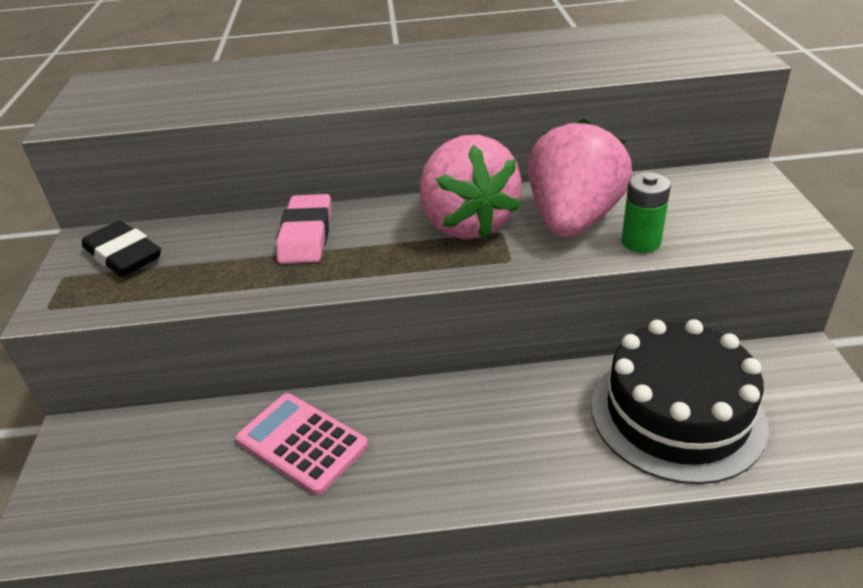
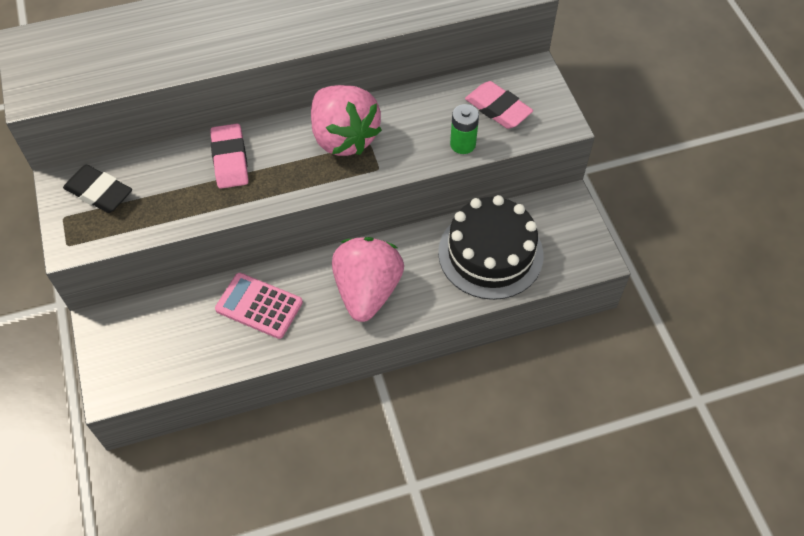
camera: 15 degrees left, 20 degrees up
(573, 220) = (416, 127): pink strawberry -> pink strawberry (367, 291)
(695, 208) = (498, 109): none -> pink eraser

